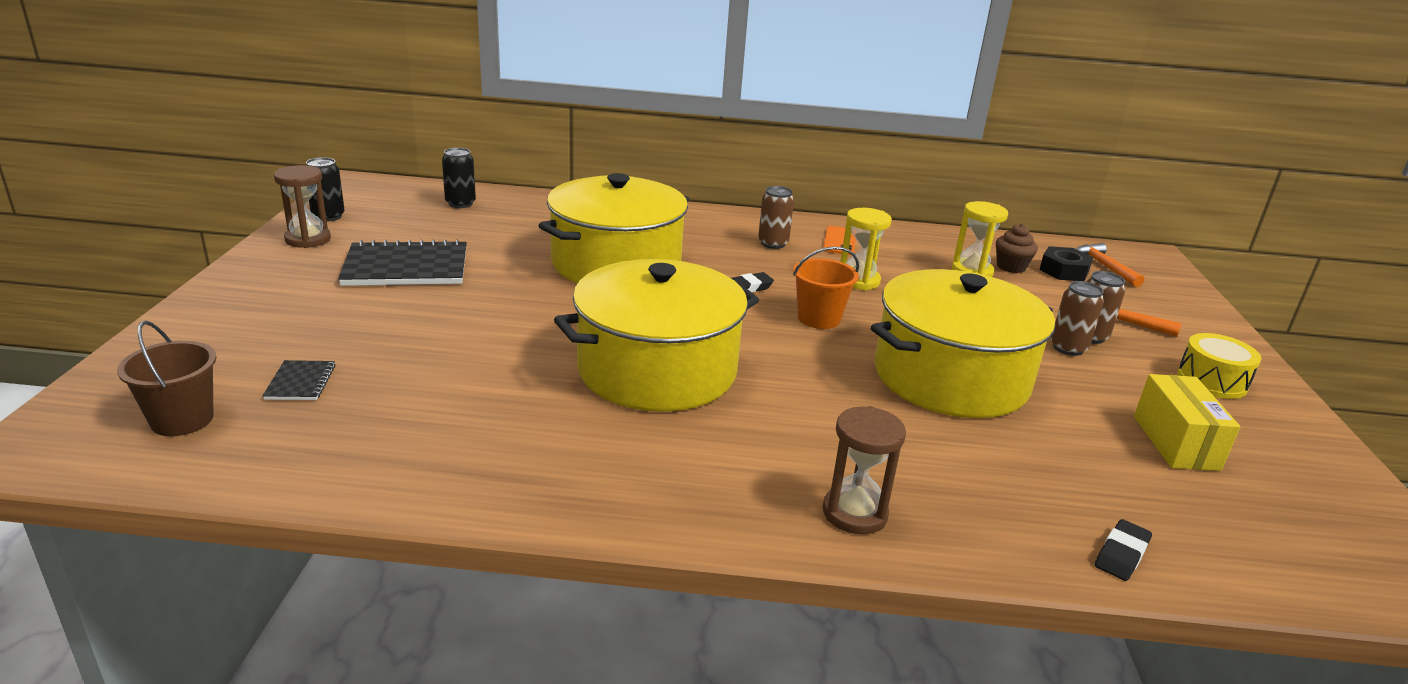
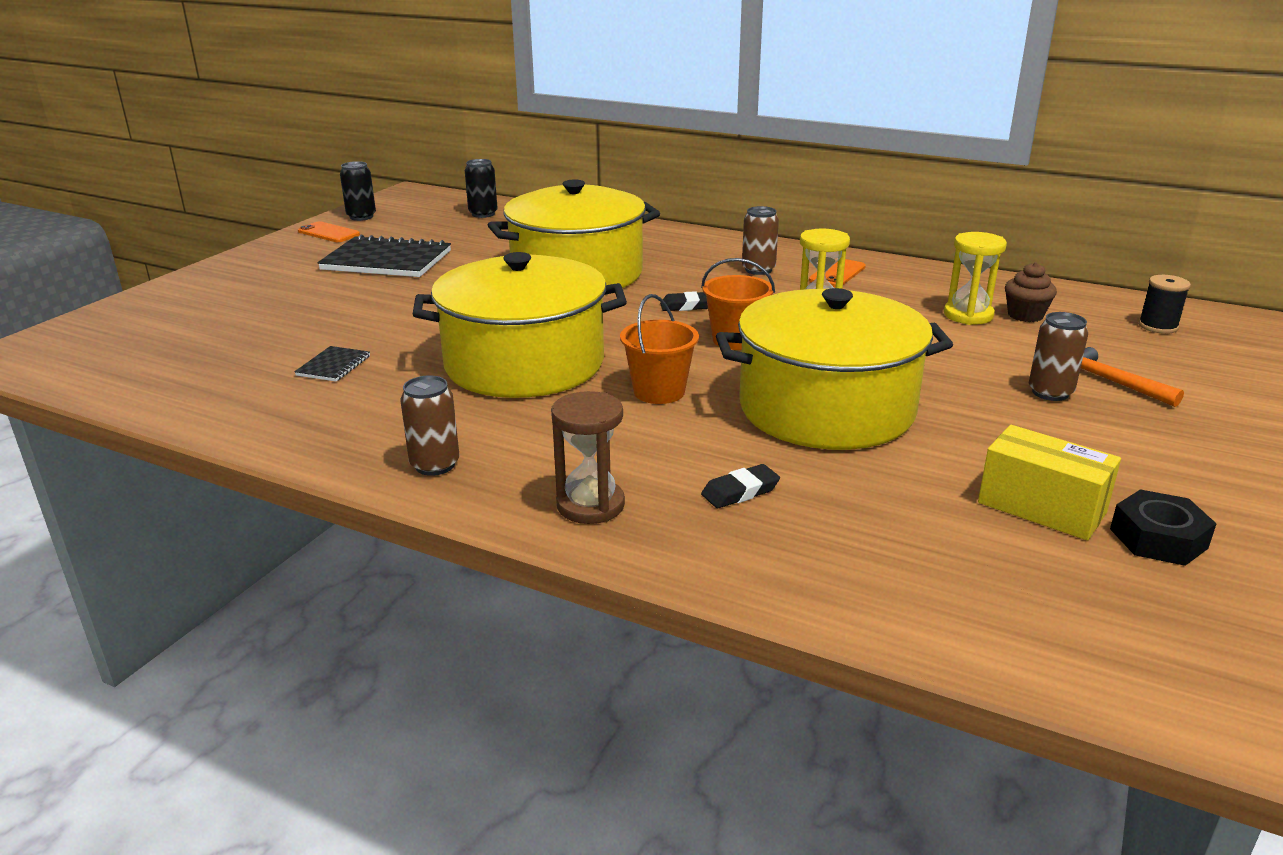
camera: 25 degrees right, 0 degrees up
(182, 420) = (119, 350): brown bucket -> none
(300, 382) = (223, 336): black notebook -> black notebook (333, 366)
(308, 239) = (328, 233): brown hourglass -> orange phone
(804, 382) = (659, 392): none -> orange bucket
(1064, 271) = (1093, 325): black nut -> black nut (1158, 538)
(1068, 348) = (1007, 400): brown can -> brown can (435, 465)
(1104, 266) = (1158, 326): orange hammer -> black spool
(1121, 554) = (844, 593): black eraser -> black eraser (740, 491)
(1175, 443) = (1041, 507): yellow box -> yellow box turned 75 degrees counterclockwise
(1211, 381) = (1171, 456): yellow drum -> none

